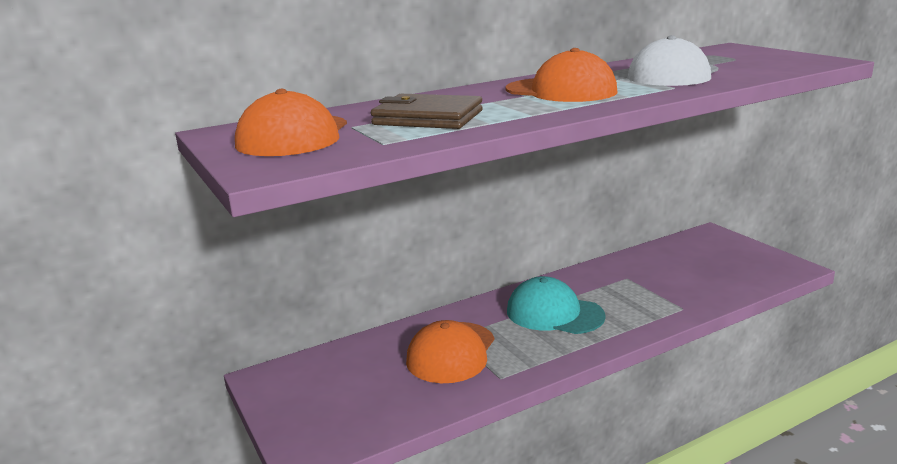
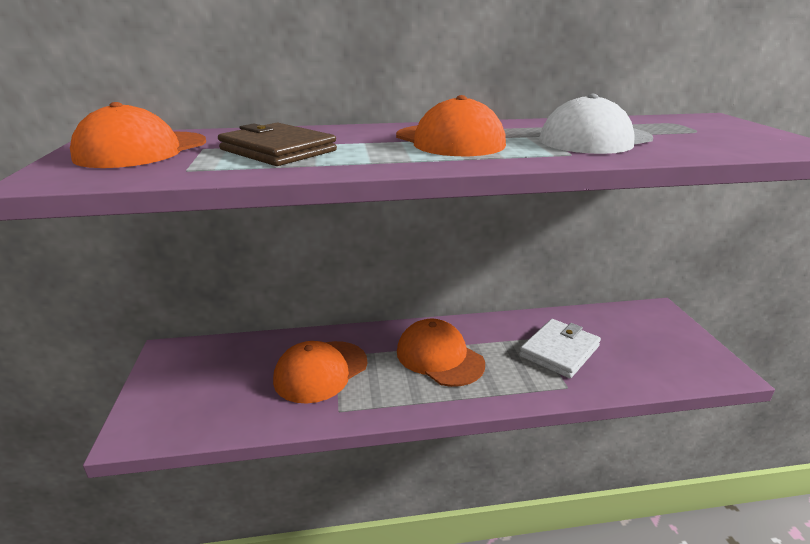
camera: 20 degrees right, 5 degrees up
(554, 313) = (439, 357): turquoise cap -> orange cap
(655, 283) = (559, 351): none -> white wallet

